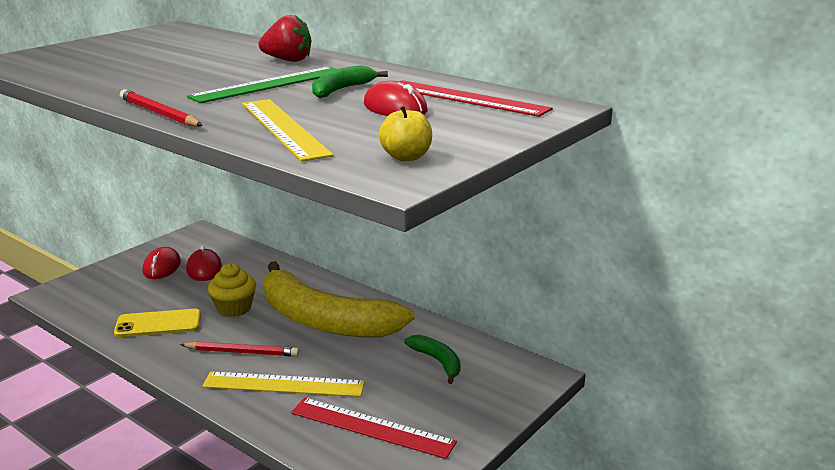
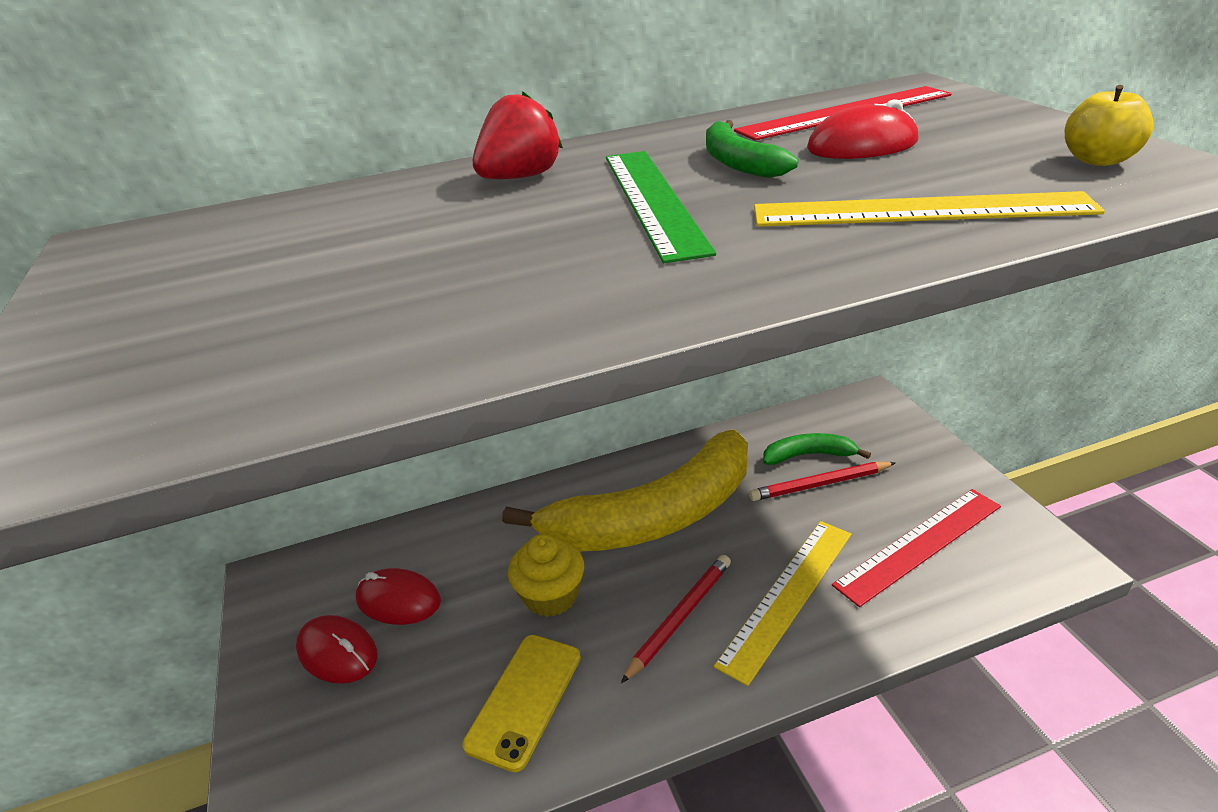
camera: 55 degrees left, 10 degrees up
(159, 113) = (753, 294): red pencil -> red pencil (819, 484)

